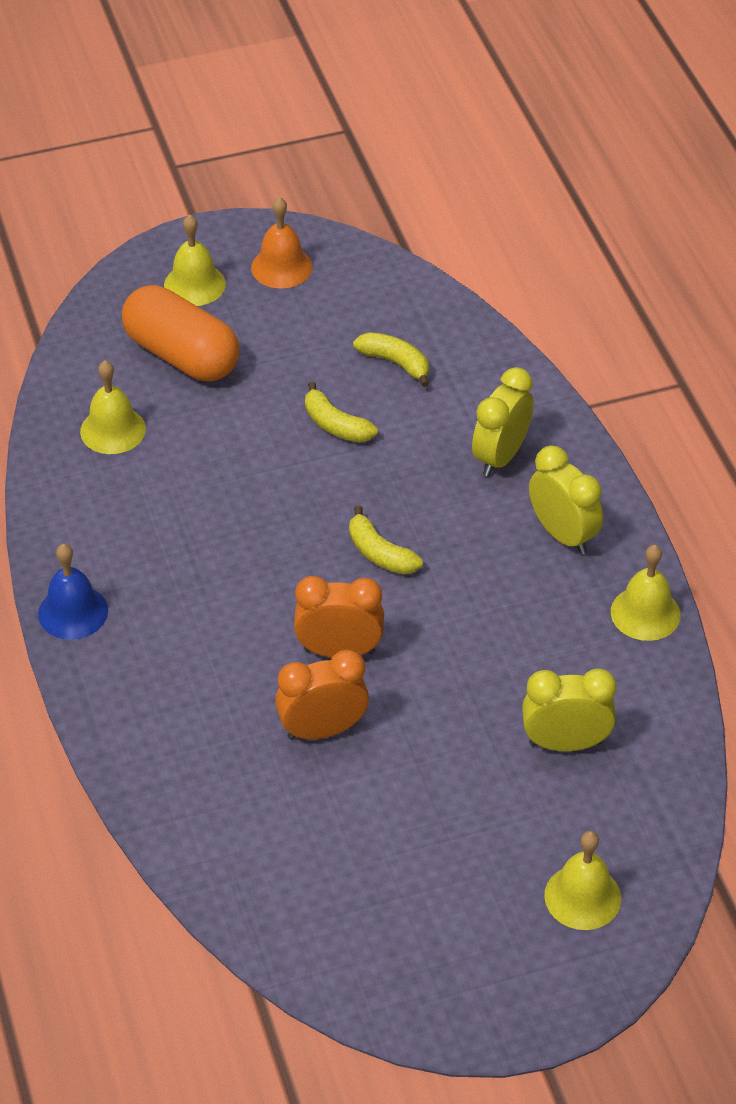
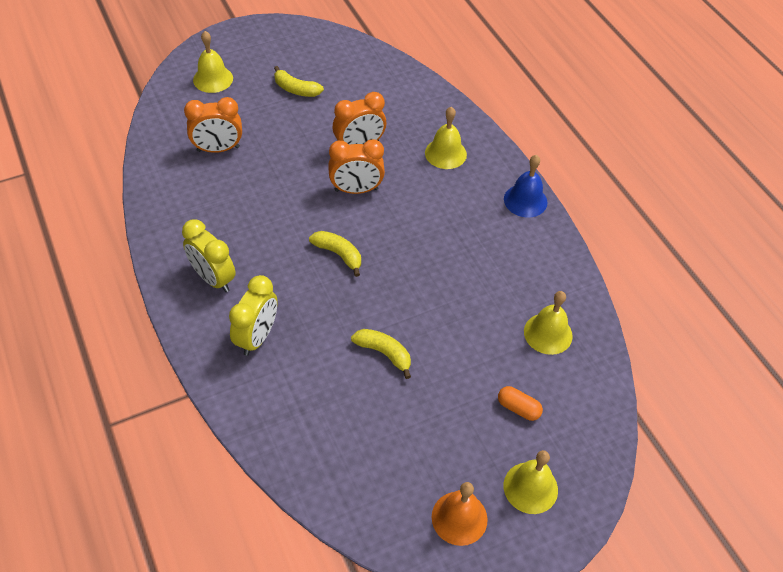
camera: 170 degrees right, 5 degrees up
(182, 355) = (518, 408): orange capsule -> orange capsule, size x0.43
(395, 363) = (344, 418): yellow banana -> yellow banana (296, 89)
(565, 743) = (218, 149): yellow clock -> orange clock
(645, 613) = (161, 228): yellow bell -> yellow bell (445, 153)

